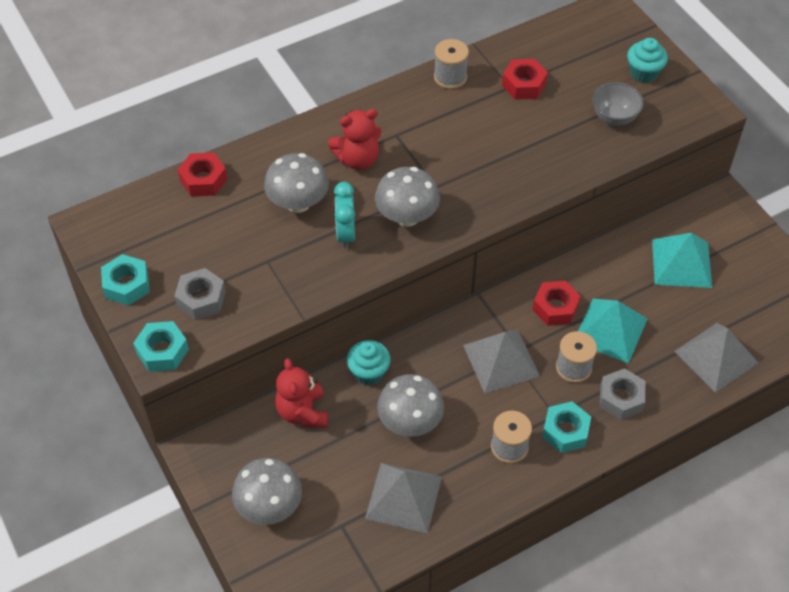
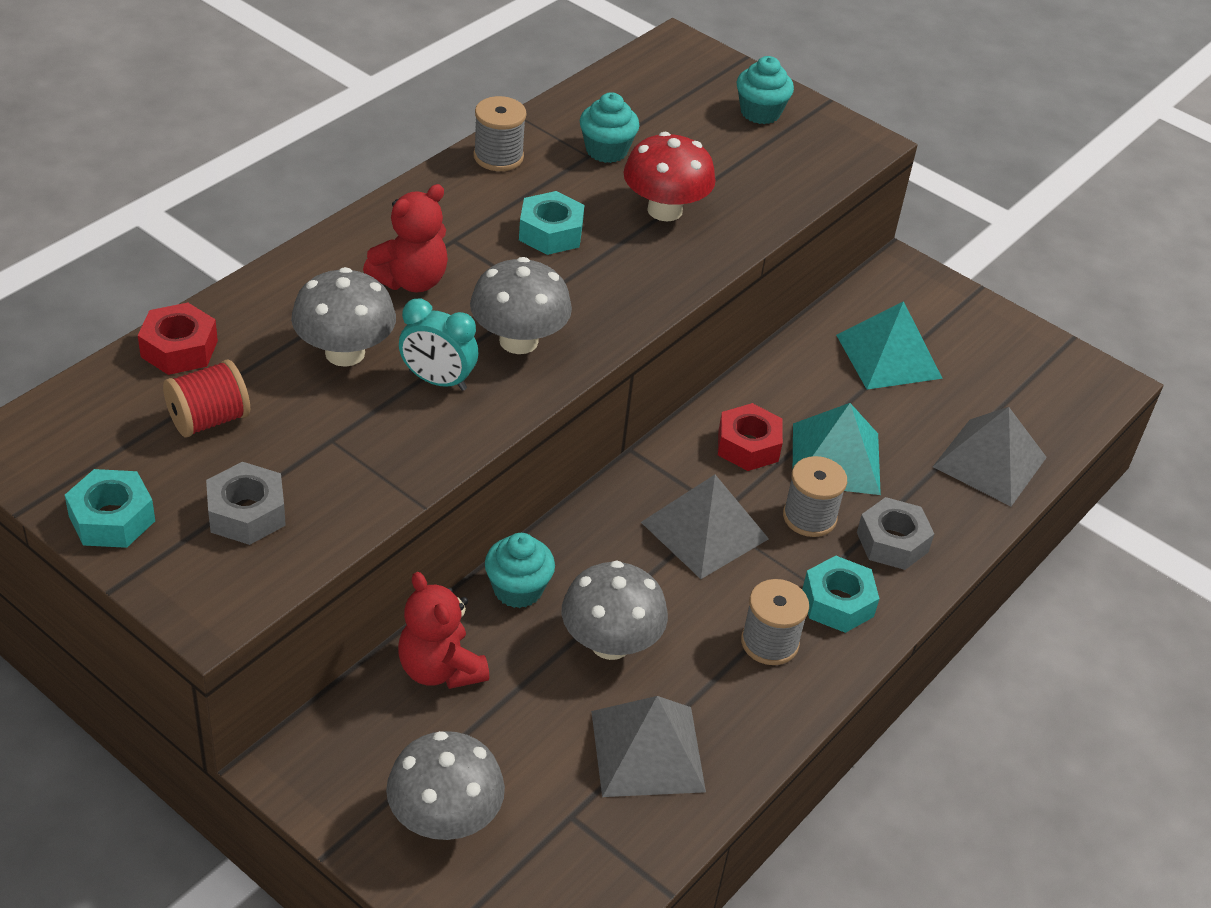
camera: 25 degrees left, 10 degrees down
(162, 351) = (214, 601): turquoise nut -> turquoise nut (551, 233)
(203, 232) = (209, 419): none -> red spool
(346, 234) = (437, 381): turquoise clock -> turquoise clock turned 45 degrees counterclockwise
(524, 85) = (606, 150): red nut -> turquoise cupcake
(543, 138) = (665, 210): none -> red mushroom
(614, 117) = (748, 170): grey bowl -> none

